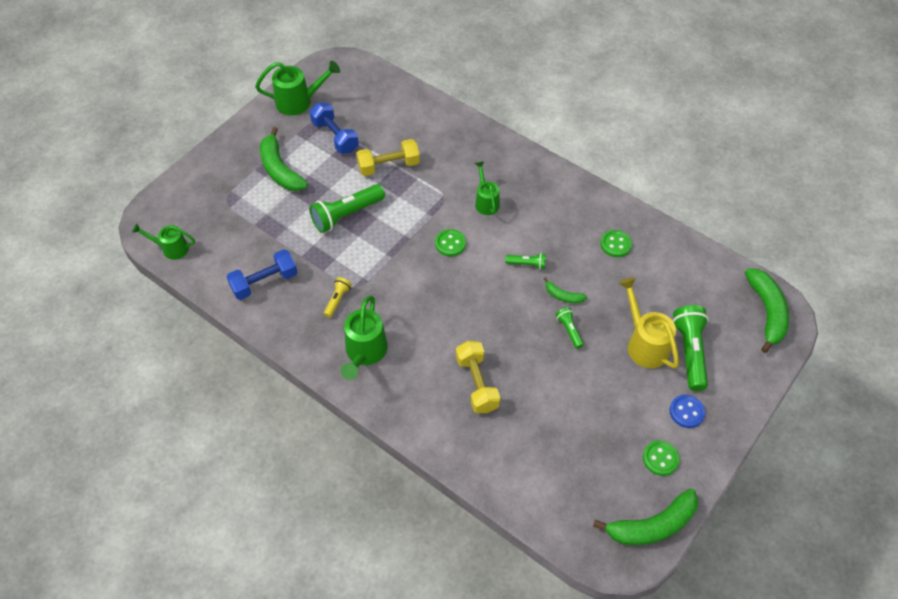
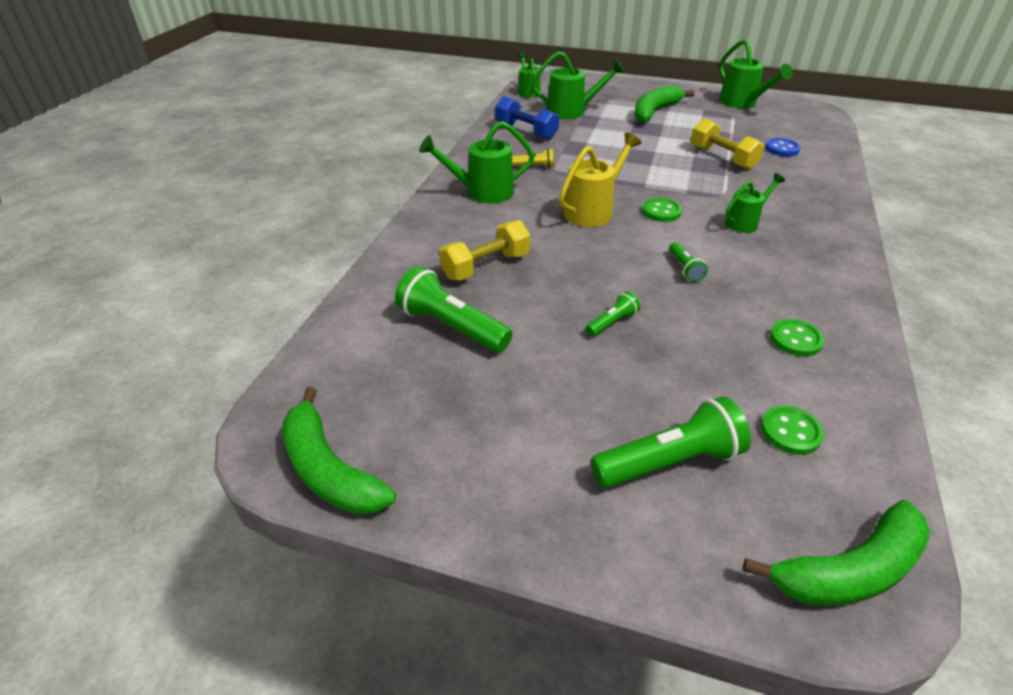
camera: 70 degrees right, 15 degrees down
(242, 230) = (572, 111): none -> green watering can
(335, 136) = (724, 126): blue dumbbell -> none
(346, 215) = (637, 150): green flashlight -> green flashlight (451, 327)
(563, 296) = (662, 307): green banana -> none
(644, 343) = (646, 402): yellow watering can -> yellow watering can (593, 210)
(660, 458) = (449, 459): green button -> green button (790, 431)
(686, 412) = (551, 478): blue button -> blue button (781, 149)

